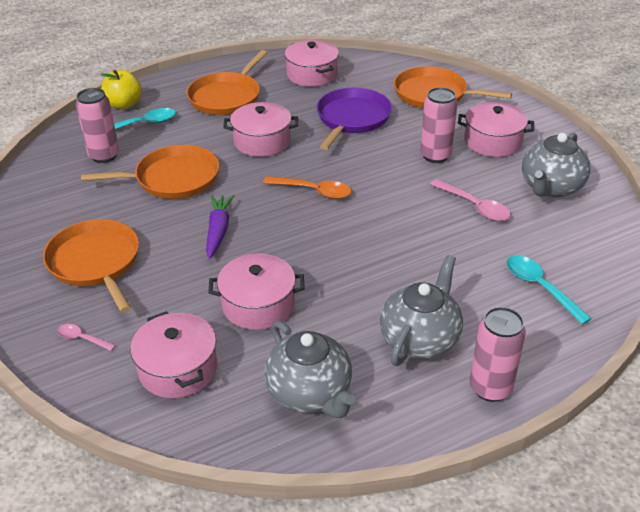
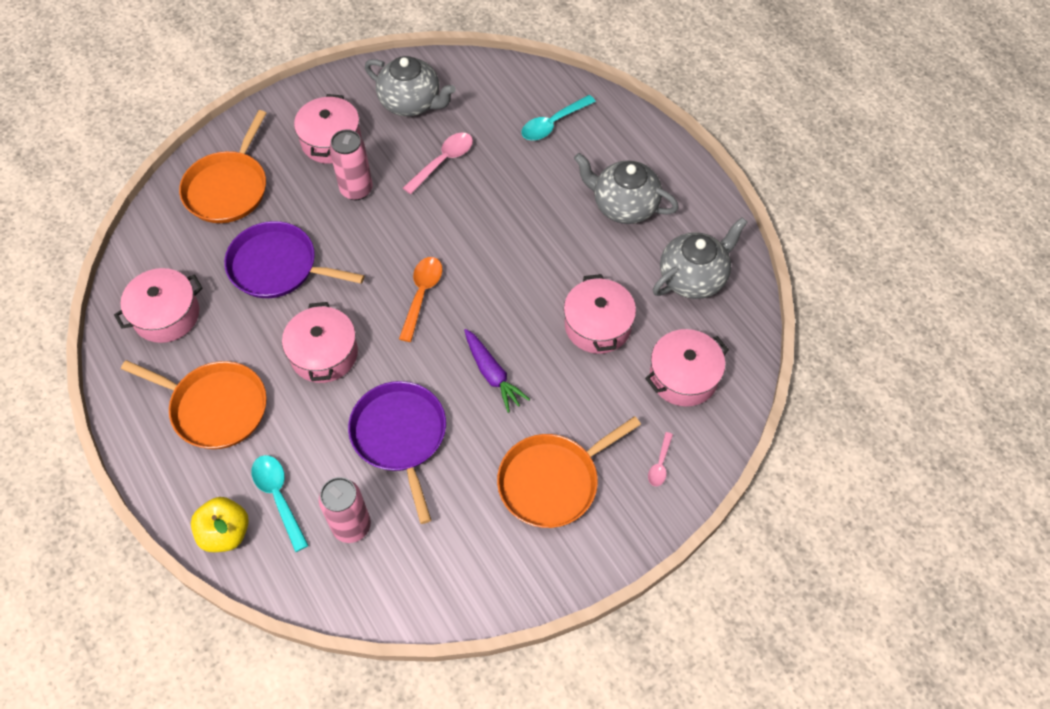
camera: 95 degrees left, 20 degrees up
(173, 178) = (400, 436): orange pan -> purple pan
(218, 230) = (492, 374): purple carrot -> purple carrot turned 120 degrees counterclockwise
(490, 388) = (668, 163): pink can -> none

